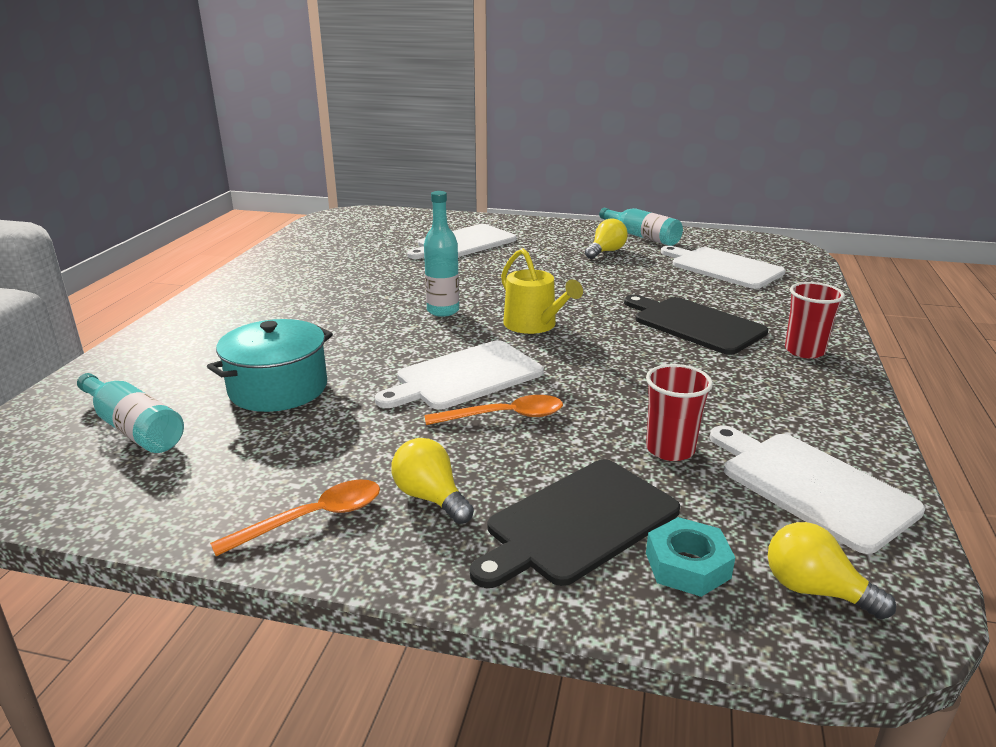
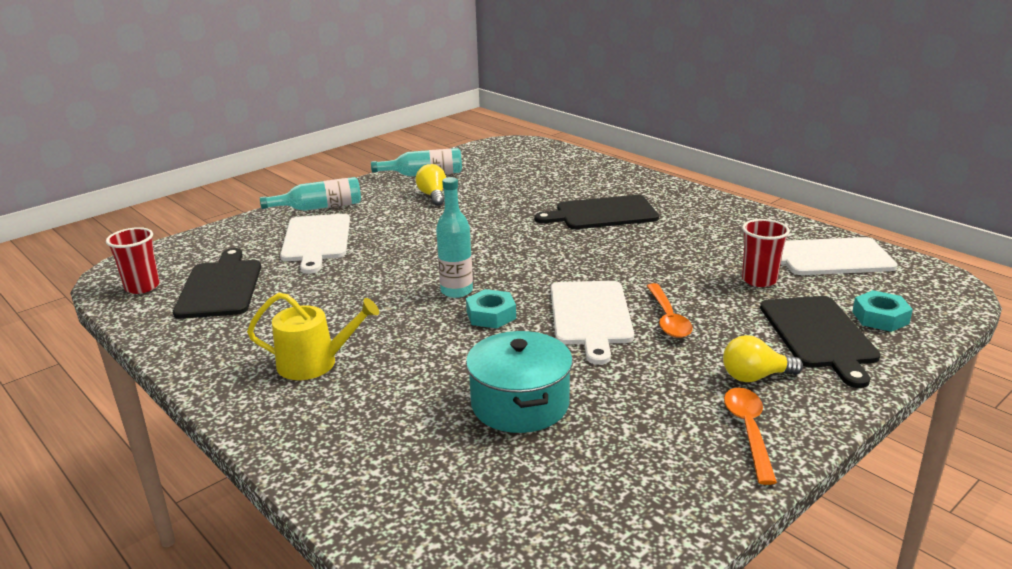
camera: 55 degrees left, 0 degrees up
(133, 428) = (519, 499): turquoise bottle -> turquoise bottle (319, 207)
(357, 242) = (220, 287): none -> black cutting board
(416, 335) = (491, 315): none -> turquoise nut
(505, 416) = (668, 319): orange spoon -> orange spoon turned 150 degrees clockwise
(534, 325) = (533, 264): yellow watering can -> yellow watering can (314, 363)
(722, 267) = (523, 172): white cutting board -> none
(804, 351) = (677, 199): red cup -> red cup (142, 287)
(814, 590) = (918, 293): yellow light bulb -> none

